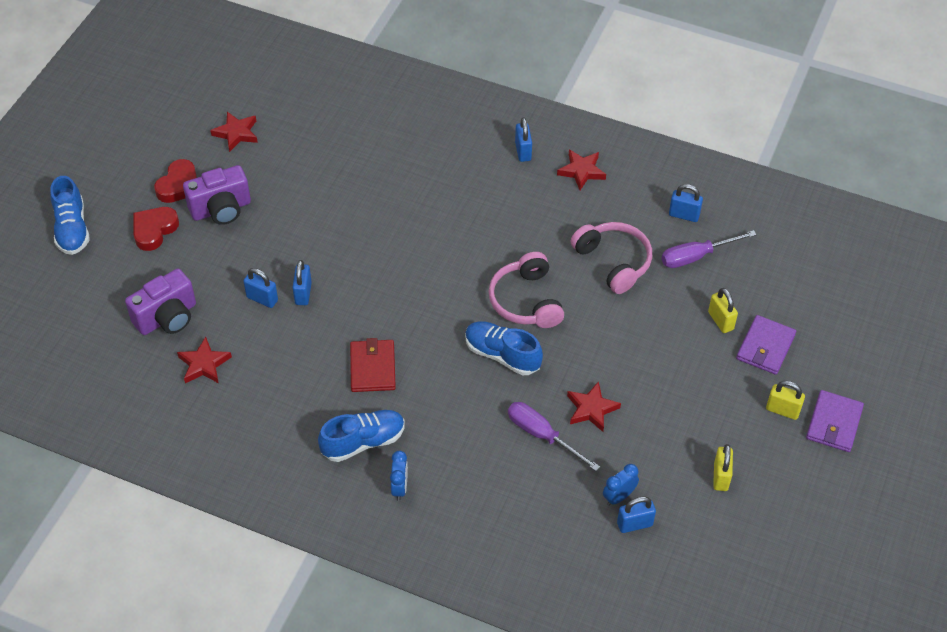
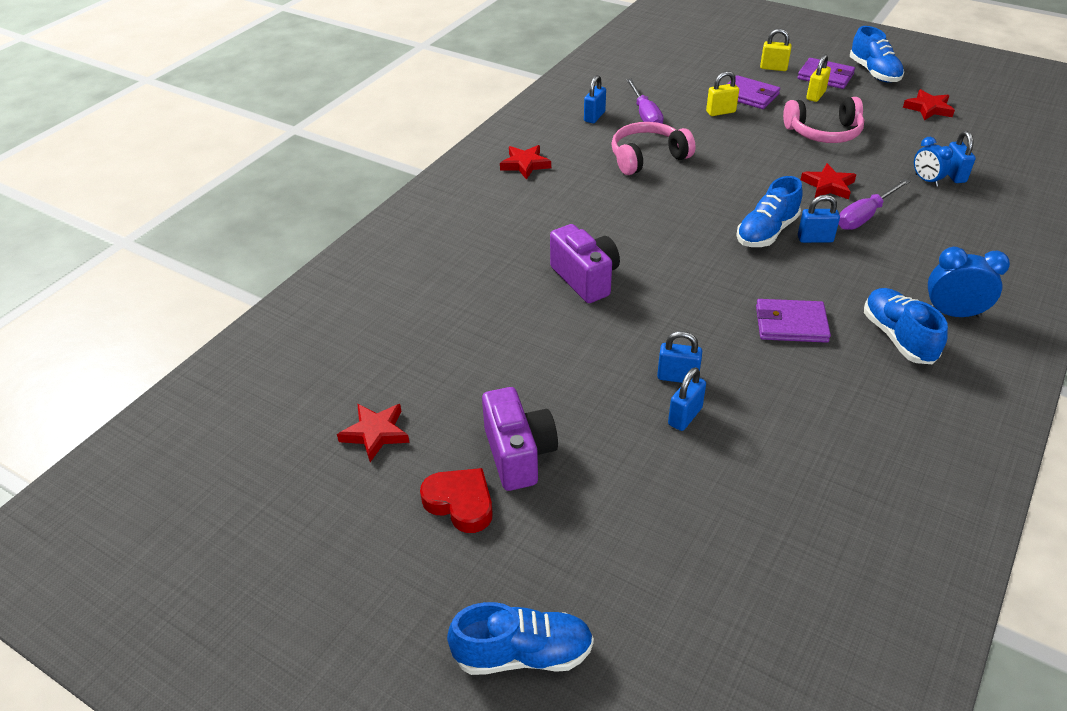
camera: 80 degrees left, 10 degrees down
(154, 230) = (545, 535): red heart -> none
(167, 317) = (716, 521): purple camera -> purple camera (585, 279)
(204, 364) = (798, 480): red star -> red star (928, 108)
(372, 368) = (791, 324): red wallet -> purple wallet
(399, 487) = (953, 313): blue clock -> blue clock, size x1.52
(523, 151) = (487, 197): blue padlock -> blue padlock (815, 239)
(526, 301) = (695, 212): pink headphones -> pink headphones (824, 133)
(720, 477) = (891, 129): yellow padlock -> yellow padlock (773, 68)
(859, 474) = (874, 72): none -> blue shoe

